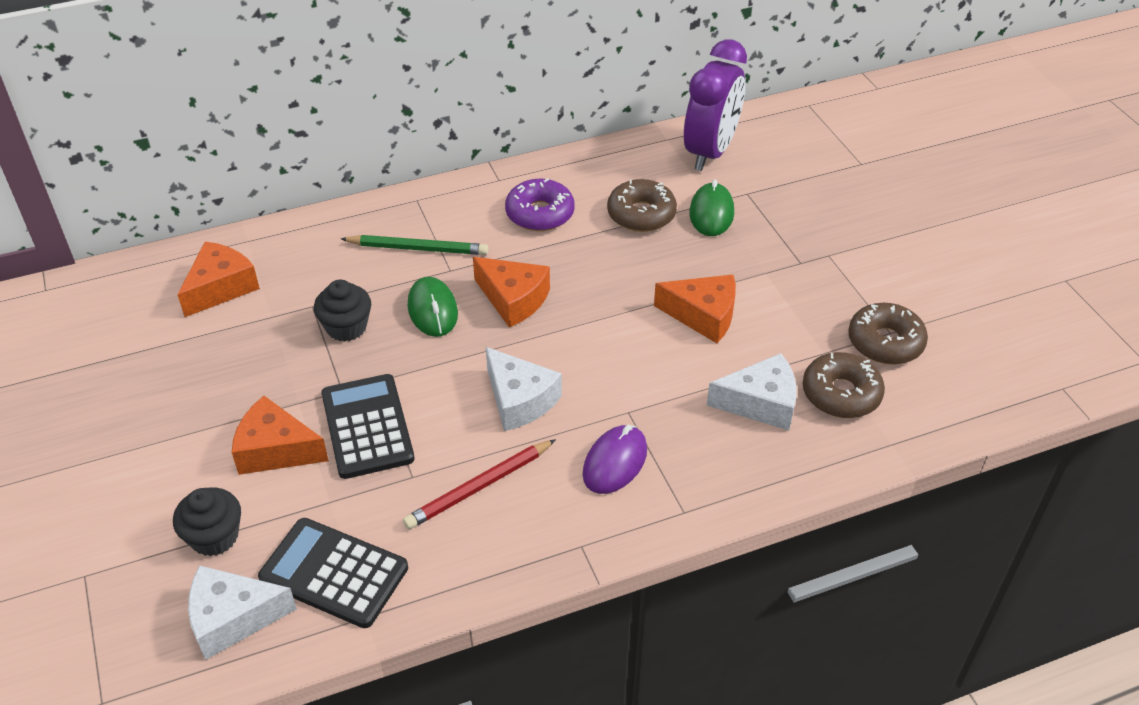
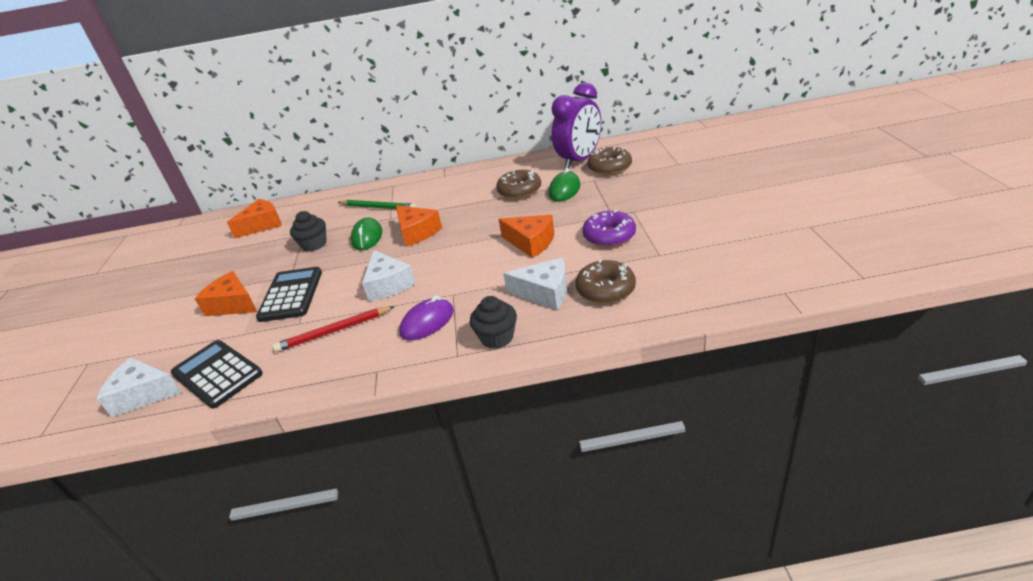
camera: 20 degrees right, 10 degrees down
(214, 537) = (168, 348): black cupcake -> black cupcake (497, 337)
(540, 214) = (458, 191): purple donut -> purple donut (609, 236)
(885, 342) = (652, 260): brown donut -> brown donut (609, 167)

